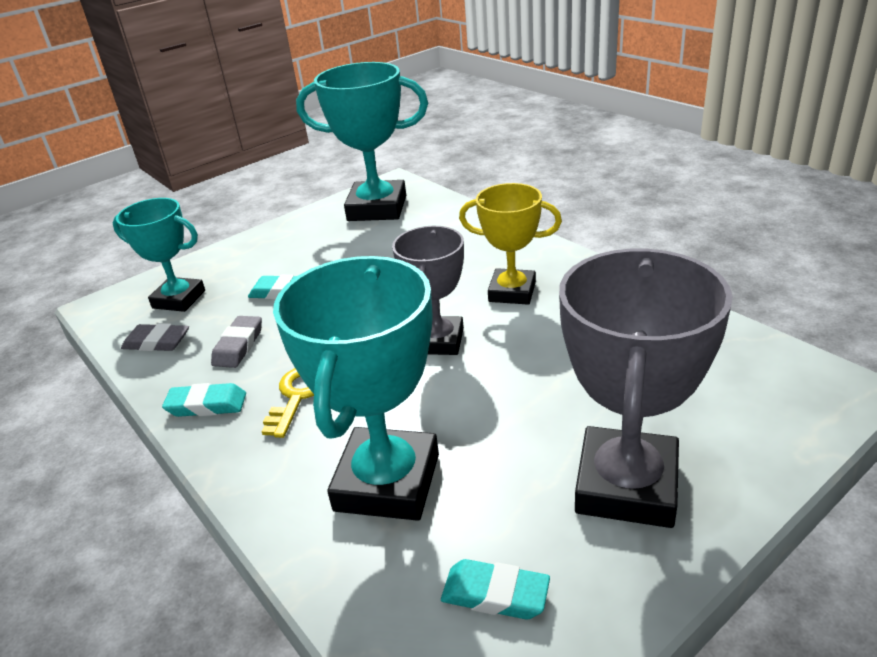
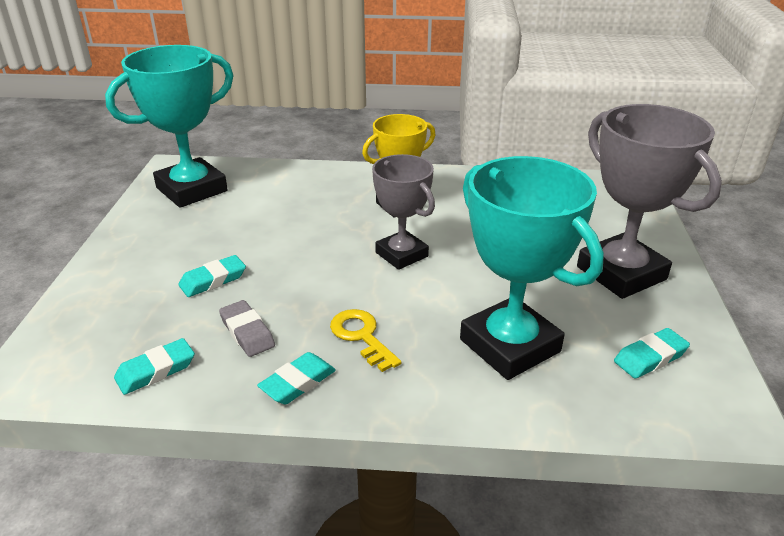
camera: 50 degrees left, 0 degrees up
(157, 342) = (156, 370): grey eraser -> turquoise eraser
(179, 299) = (112, 330): turquoise trophy -> none

